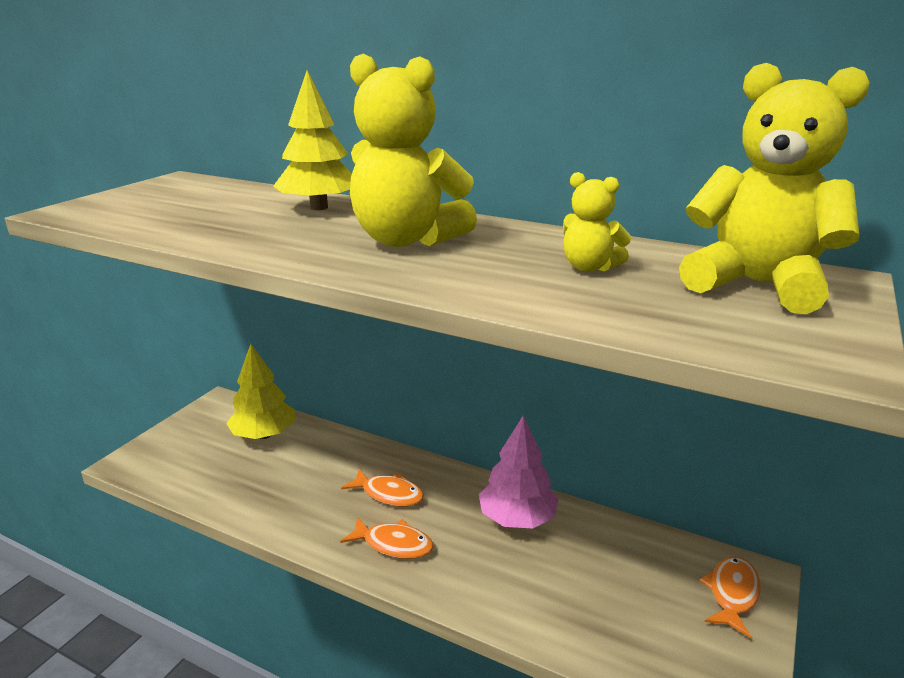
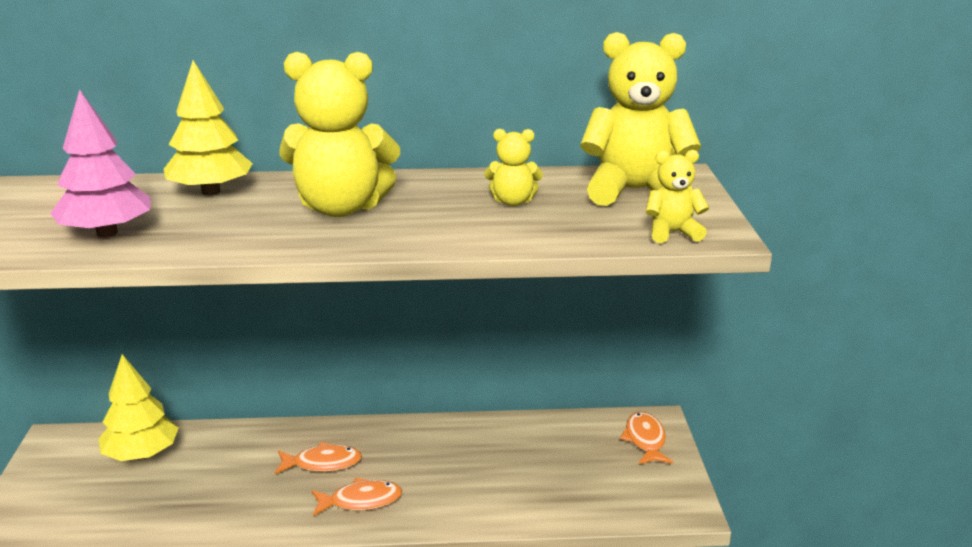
camera: 30 degrees left, 0 degrees up
(517, 518) = (453, 444): pink tree -> pink tree (107, 233)
(765, 344) = (672, 233): none -> yellow teddy bear

